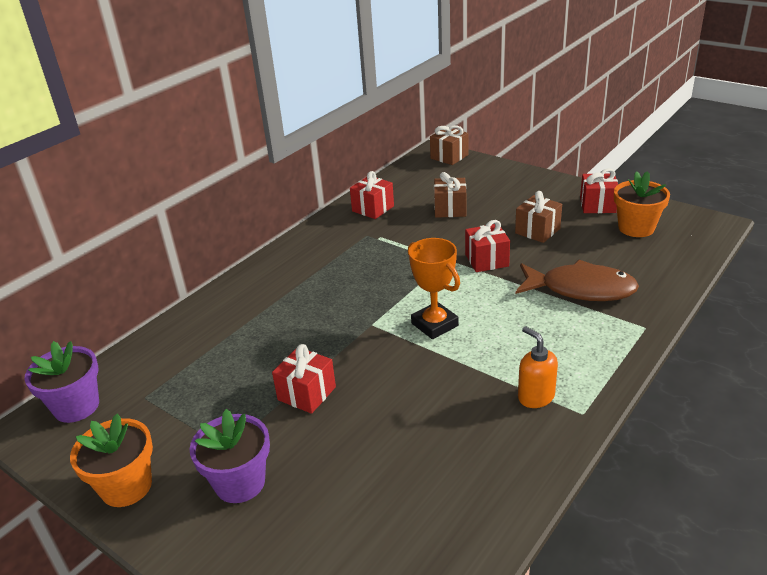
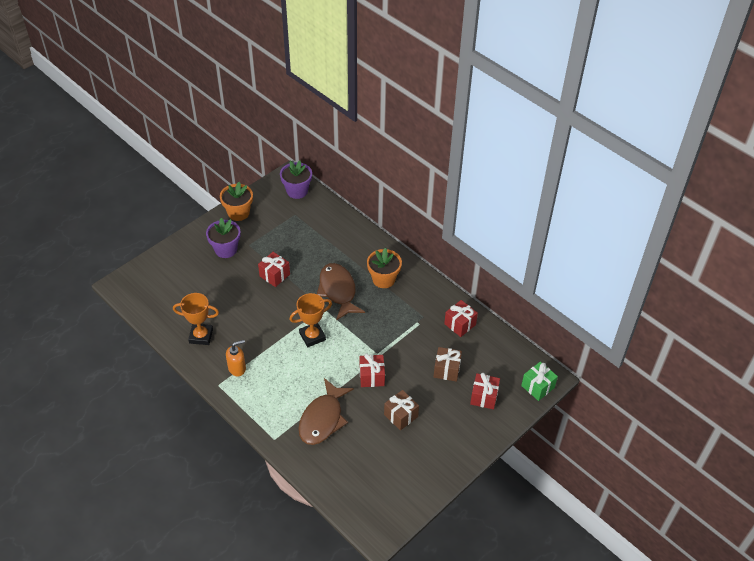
camera: 95 degrees right, 15 degrees up
(332, 314) = (338, 291): none -> brown fish
(449, 157) = (537, 387): brown gift -> green gift
(483, 465) = (201, 336): none -> orange trophy
(597, 205) = (427, 466): red gift -> red gift (484, 397)
(636, 228) = (387, 479): orange flower pot -> orange flower pot (383, 279)

